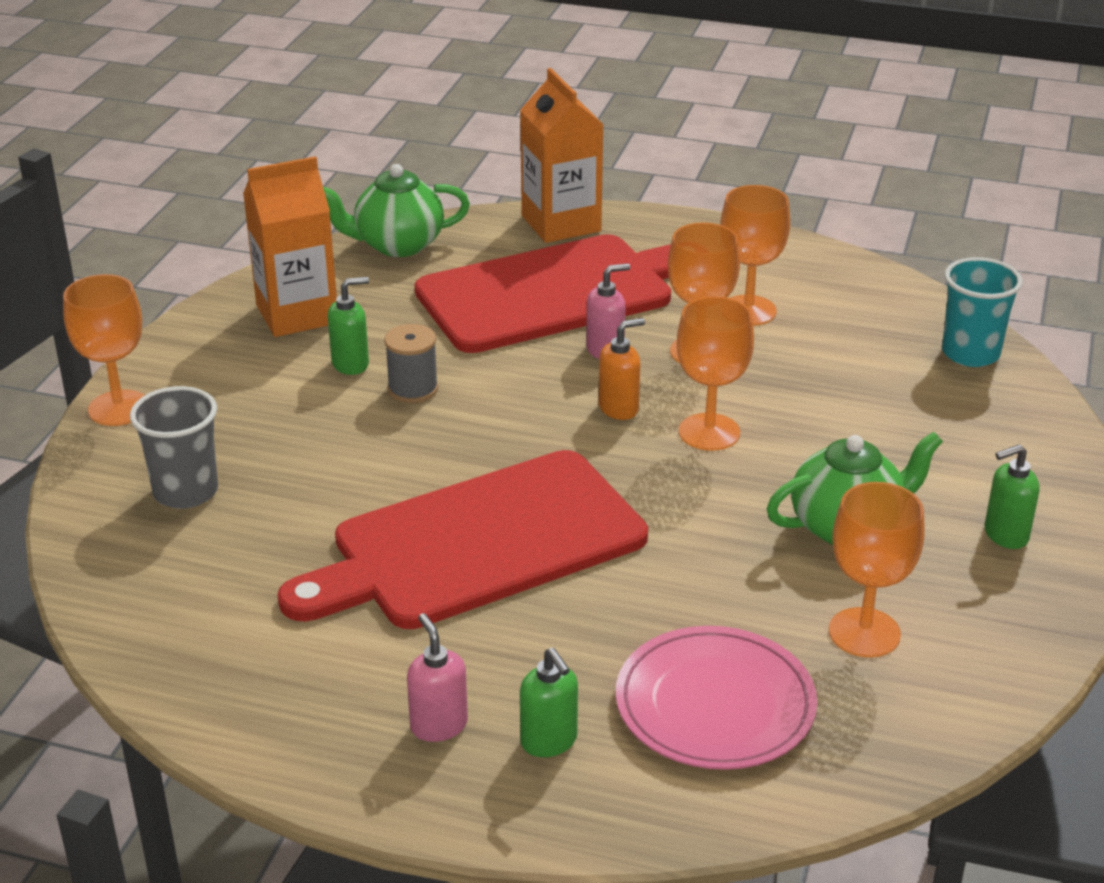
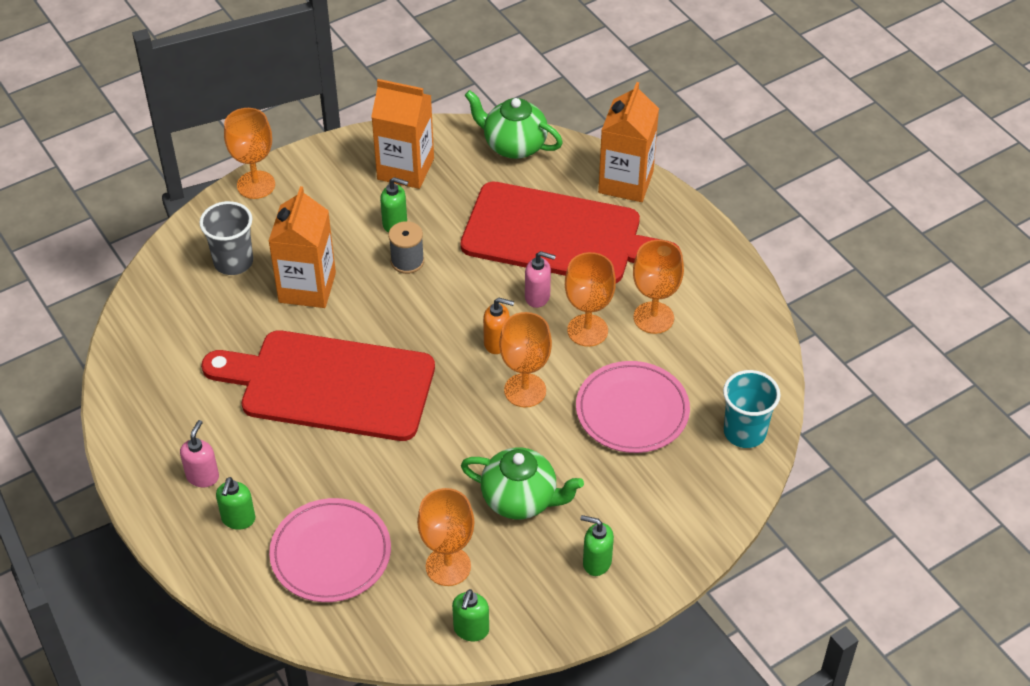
camera: 40 degrees right, 15 degrees up
(320, 469) = (307, 287): none -> orange carton
(842, 392) = (632, 410): none -> pink plate
(978, 676) = (471, 630): none -> green soap dispenser

